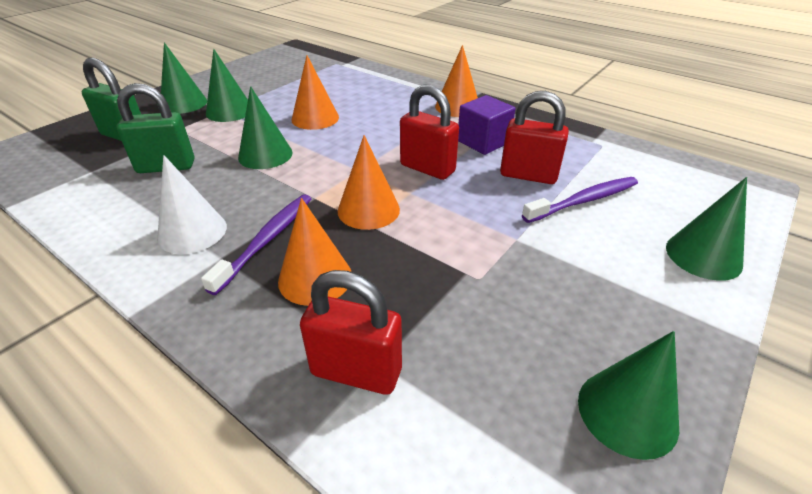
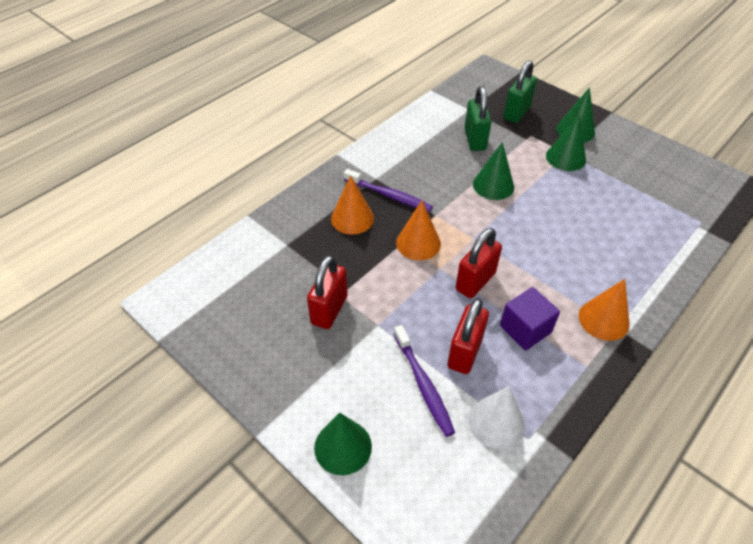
camera: 95 degrees right, 10 degrees up
(192, 232) = (400, 163): white cone -> white cone (496, 422)
(315, 118) = (559, 210): orange cone -> none
(356, 371) = (283, 236): red padlock -> red padlock (329, 310)
(627, 412) = (231, 342): green cone -> none

